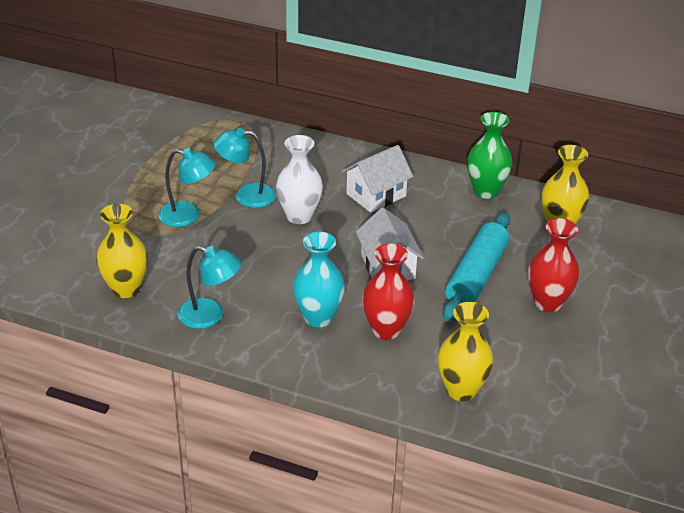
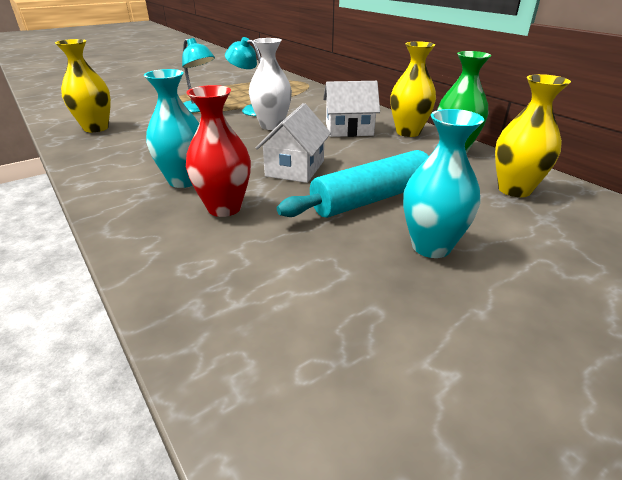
camera: 35 degrees right, 5 degrees down
(210, 316) = (113, 155): turquoise lamp -> none
(461, 390) = (215, 290): yellow vase -> yellow vase (408, 132)
(548, 303) = (431, 246): red vase -> turquoise vase

